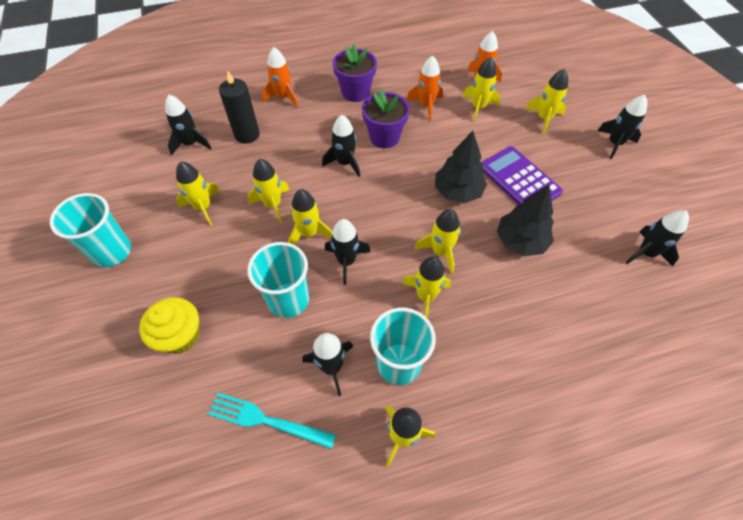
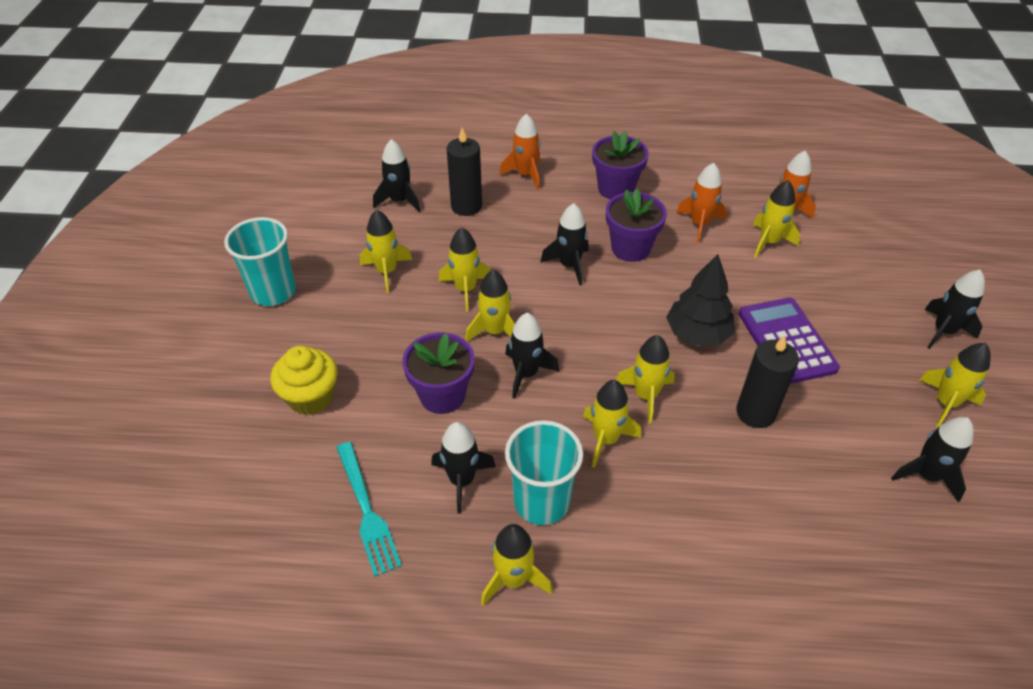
camera: 20 degrees right, 10 degrees down
(266, 420) = (367, 511): turquoise fork -> turquoise fork turned 150 degrees counterclockwise
(288, 300) = (442, 395): turquoise cup -> purple flower pot
(520, 241) = (755, 412): black tree -> black candle
(544, 119) = (854, 277): yellow rocket -> yellow rocket (945, 403)

